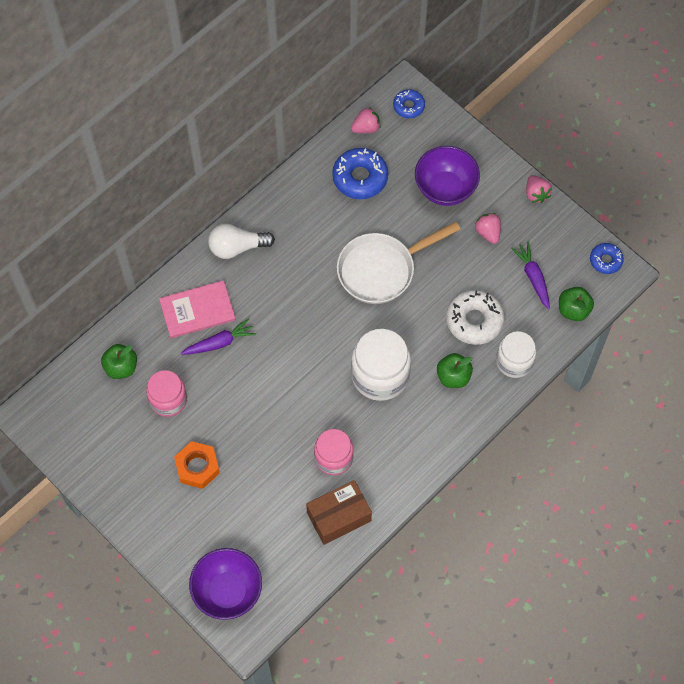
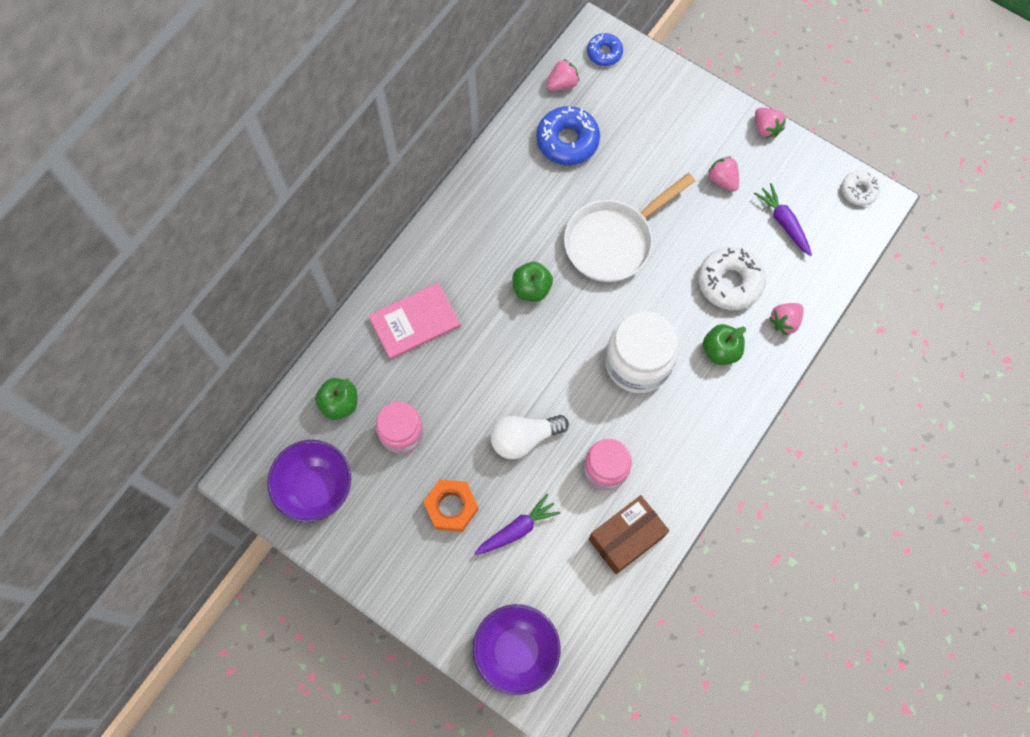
camera: 10 degrees left, 5 degrees up
(219, 343) = (447, 355): purple carrot -> purple carrot (517, 529)
(237, 247) = (446, 241): white light bulb -> white light bulb (524, 438)
(445, 189) = (664, 138): purple bowl -> purple bowl (316, 488)
(514, 361) = (784, 322): white jar -> pink strawberry
(573, 310) = (836, 252): green apple -> green apple (531, 288)
(605, 260) = (858, 191): blue donut -> white donut

